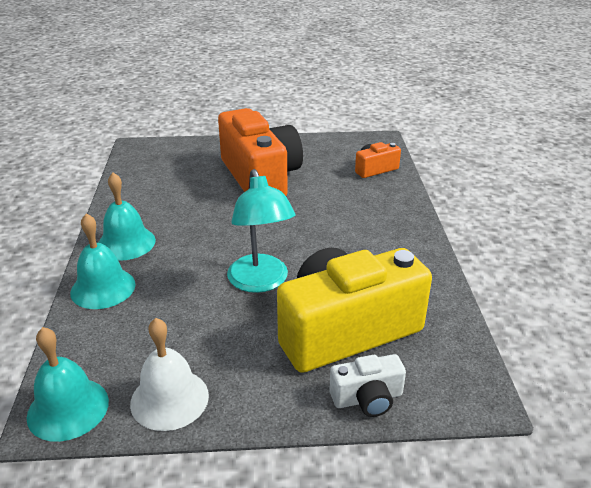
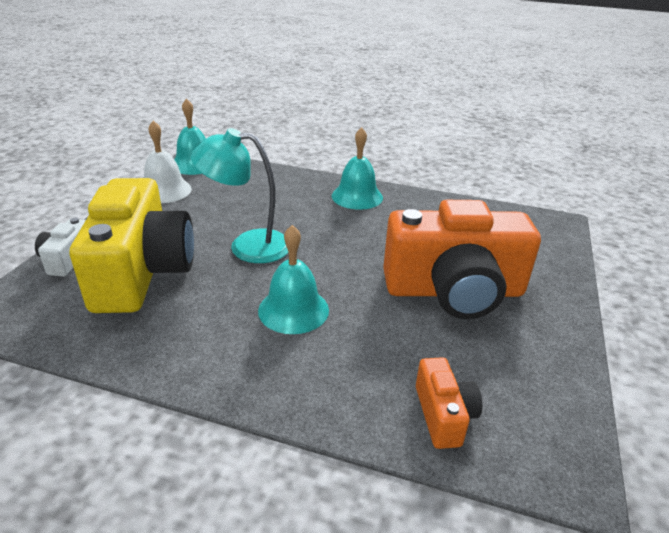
camera: 110 degrees right, 0 degrees up
(103, 288) = (301, 182): turquoise bell -> turquoise bell (293, 310)

